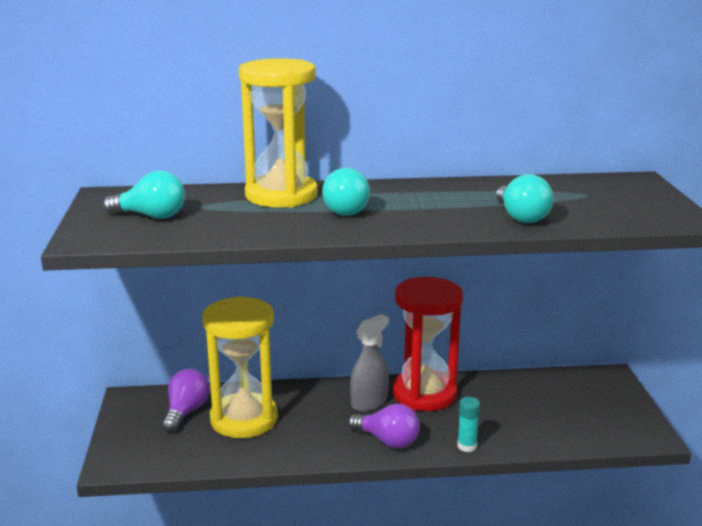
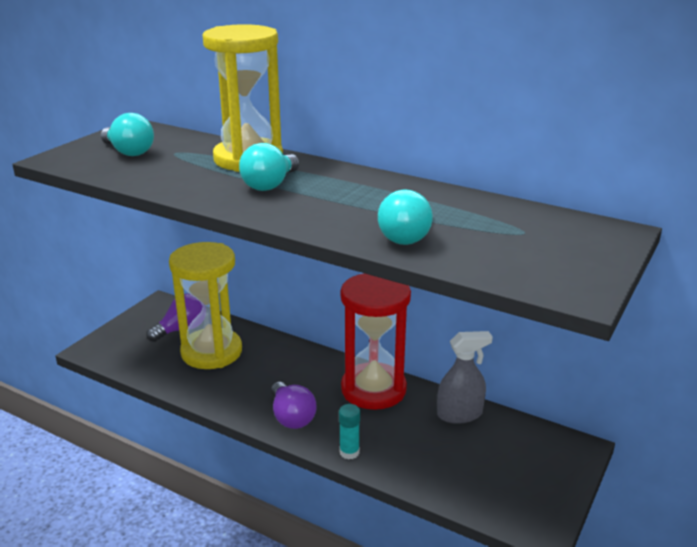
camera: 35 degrees right, 5 degrees up
(369, 402) = (319, 377): grey spray bottle -> grey spray bottle (459, 414)

